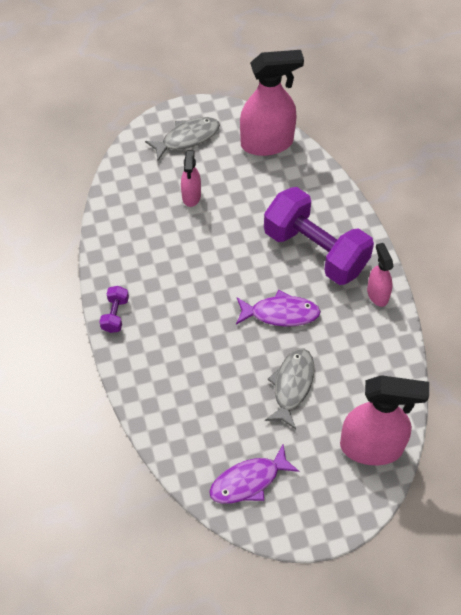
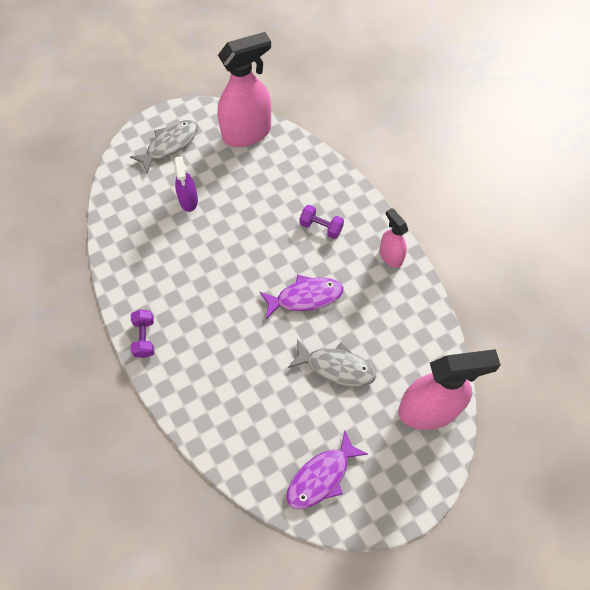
camera: 15 degrees left, 5 degrees up
(191, 196) = (188, 200): pink spray bottle -> purple spray bottle
(292, 386) = (336, 367): grey fish -> grey fish turned 105 degrees clockwise
(315, 250) = (321, 227): purple dumbbell -> purple dumbbell, size x0.41

